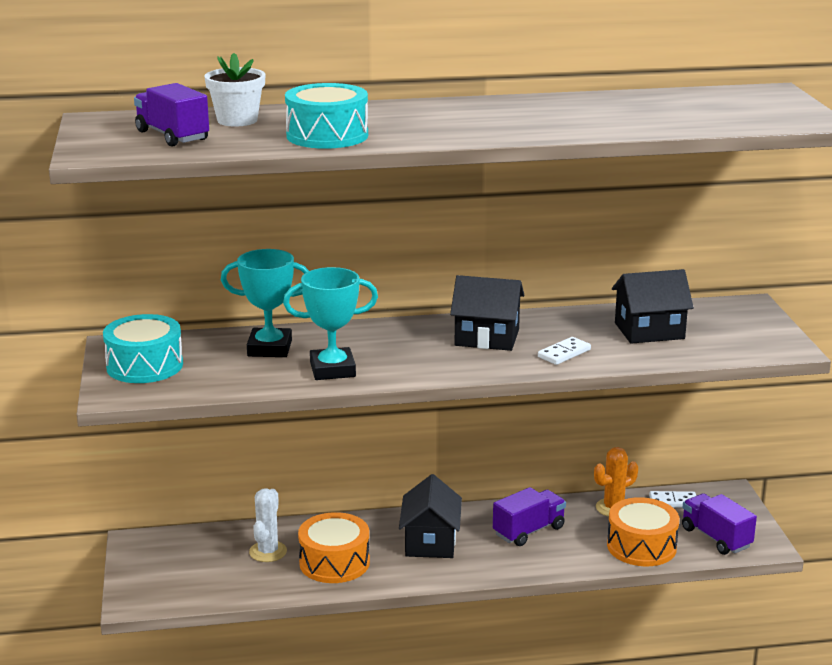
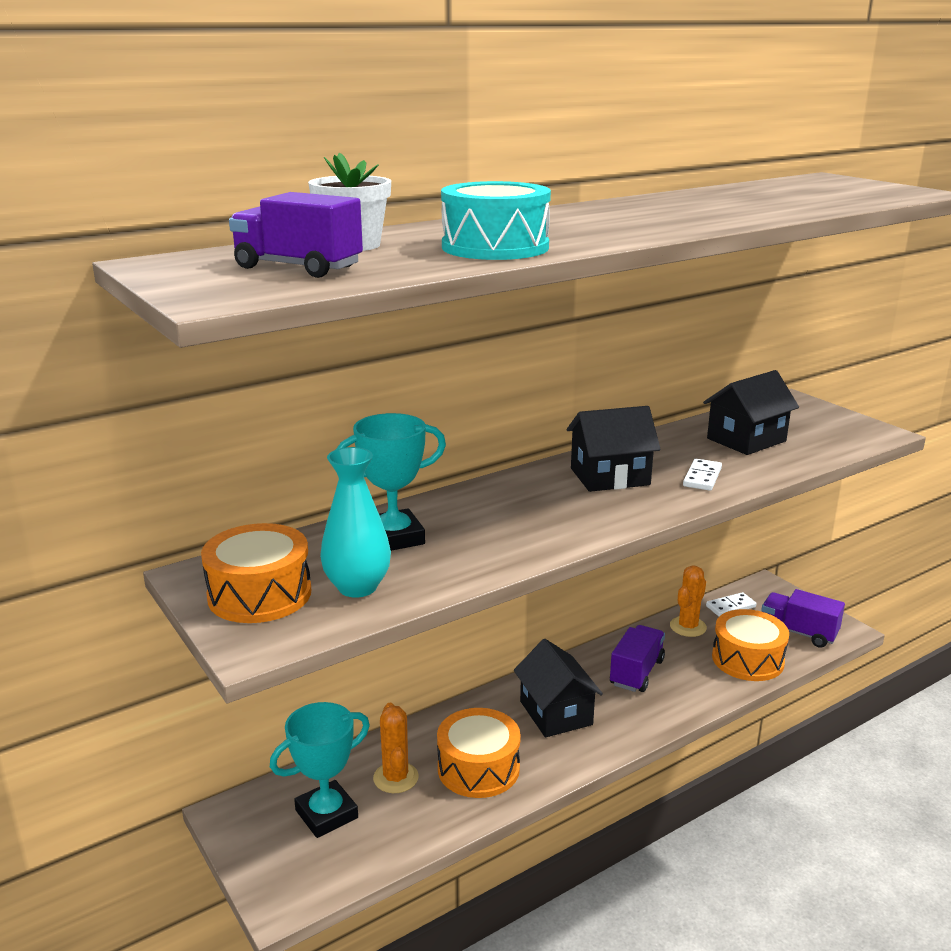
camera: 25 degrees left, 0 degrees up
(144, 366) = (259, 594): turquoise drum -> orange drum
(211, 375) = (357, 587): none -> turquoise vase
(268, 552) = (396, 778): white cactus -> orange cactus
(332, 370) = (493, 547): turquoise trophy -> turquoise trophy (326, 814)

